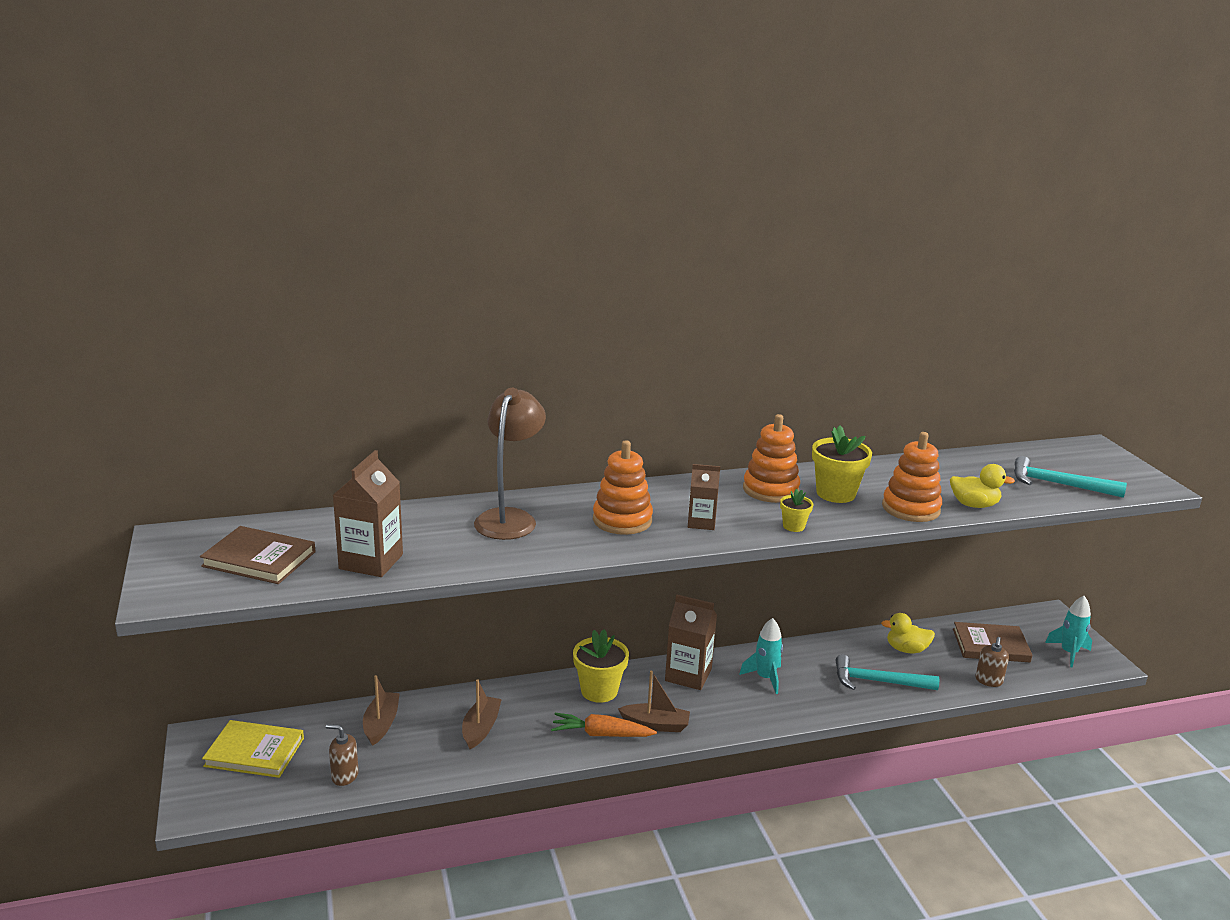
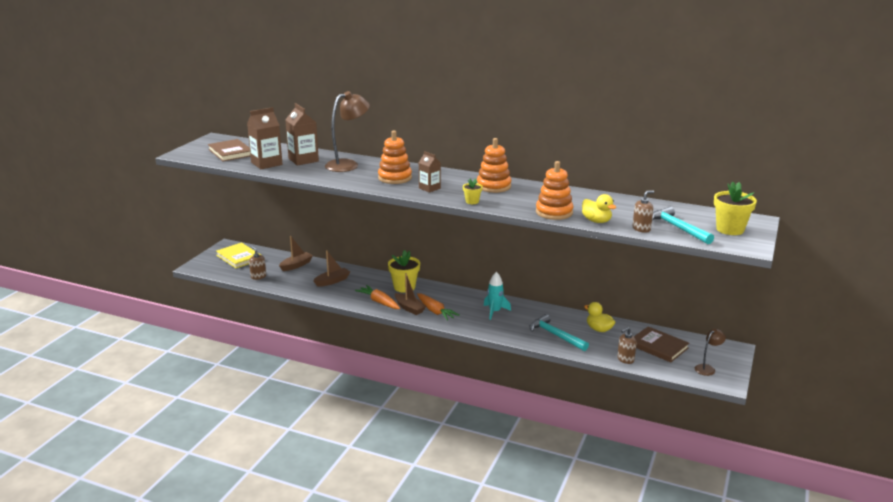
camera: 40 degrees right, 0 degrees up
(688, 675) = (457, 297): brown carton -> brown carton (303, 160)
(696, 714) = (435, 311): none -> orange carrot
(835, 493) = (526, 196): yellow flower pot -> yellow flower pot (730, 229)
(1032, 499) = (641, 229): none -> brown soap dispenser
(1068, 653) = (707, 368): turquoise rocket -> brown lamp

